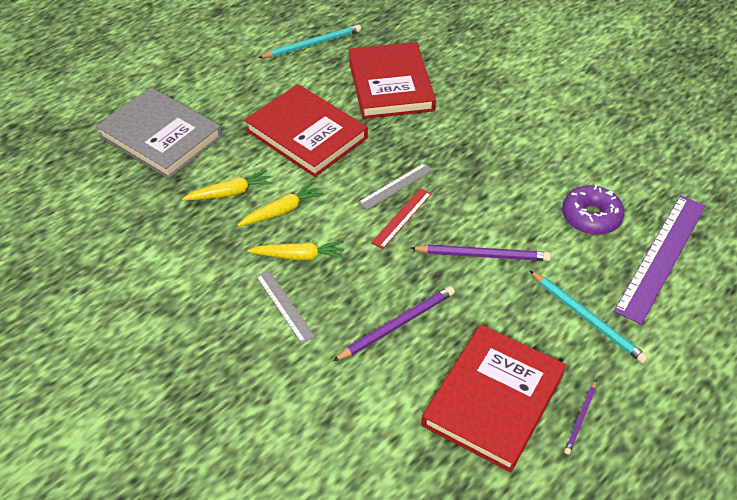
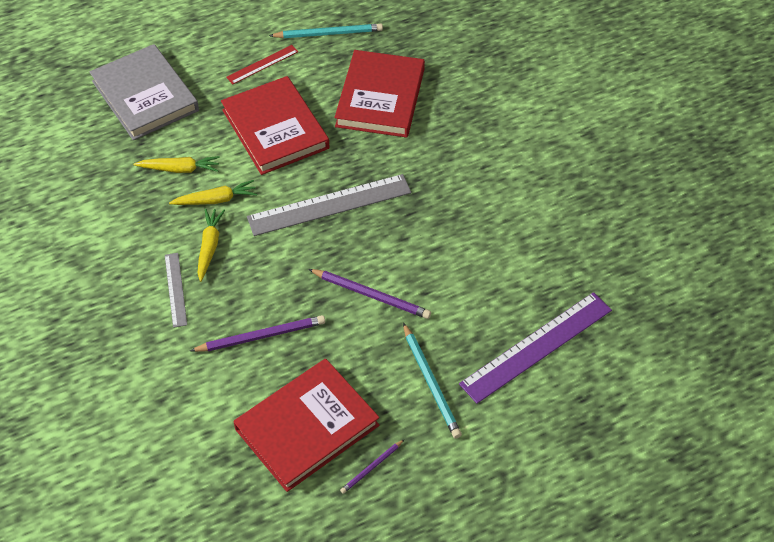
camera: 20 degrees right, 5 degrees up
(298, 256) = (209, 247): yellow carrot -> yellow carrot turned 105 degrees counterclockwise
(396, 186) = (329, 205): grey ruler -> grey ruler, size x1.94
(402, 218) = (318, 238): red ruler -> red ruler (262, 64)
(591, 217) = (493, 288): purple donut -> none

